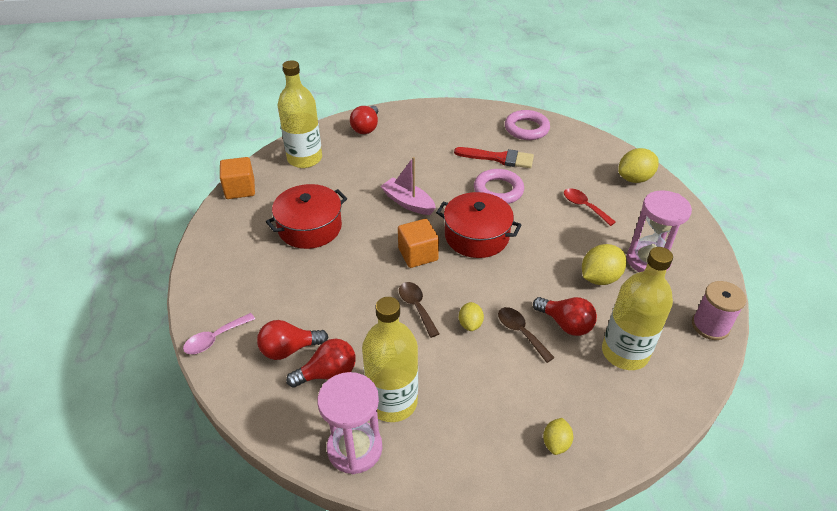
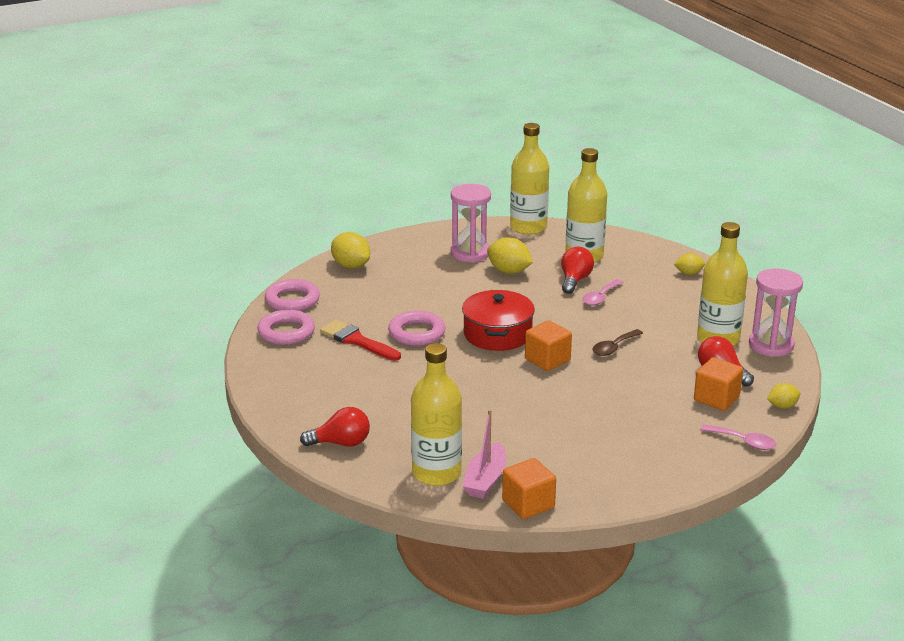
camera: 110 degrees left, 15 degrees down
(289, 349) = (716, 398): red light bulb -> orange cube
(310, 227) = (557, 432): red pot -> none
(408, 203) = (473, 381): pink boat -> pink boat (485, 480)
(470, 324) = (611, 320): yellow lemon -> yellow lemon (782, 406)
(499, 158) = (357, 341): red brush -> red brush turned 45 degrees counterclockwise
(520, 332) = (600, 297): brown spoon -> pink spoon
(577, 139) = (292, 300): none -> pink ring
(584, 206) = (413, 286): red spoon -> none
(710, 326) = (528, 227): pink spool -> yellow bottle

